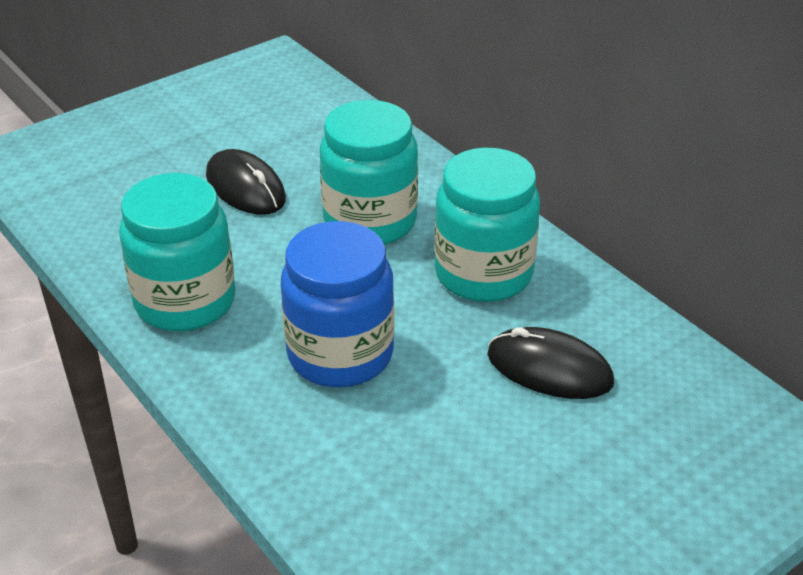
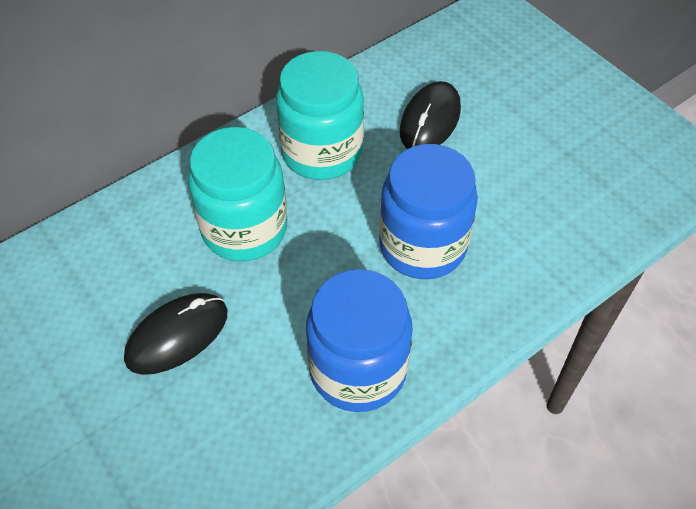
camera: 90 degrees left, 15 degrees up
(185, 301) = (358, 370): turquoise jar -> blue jar

